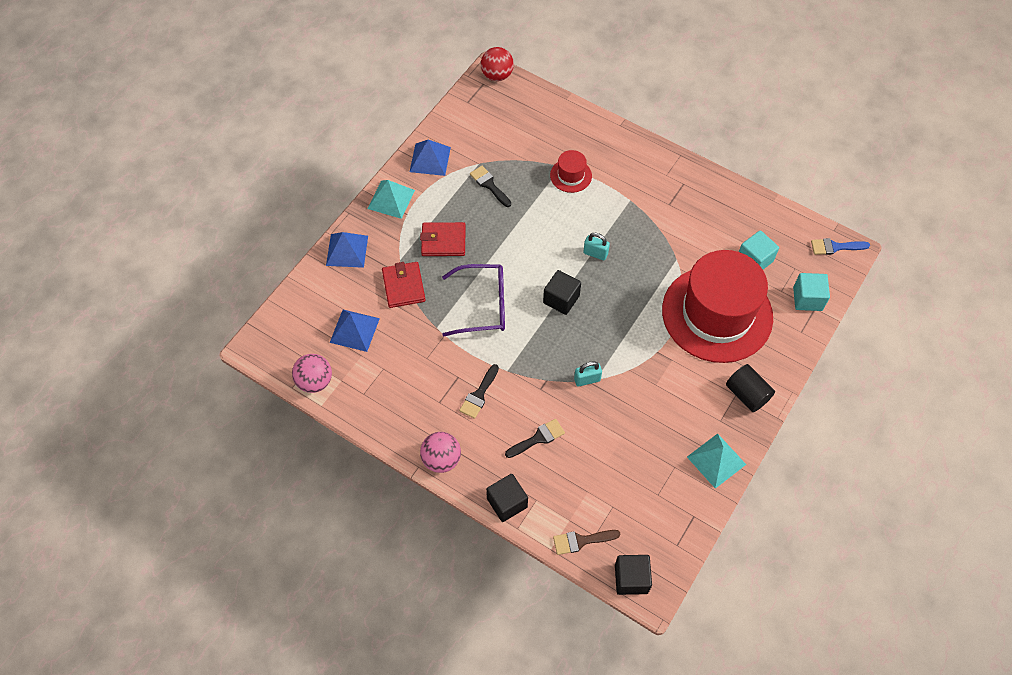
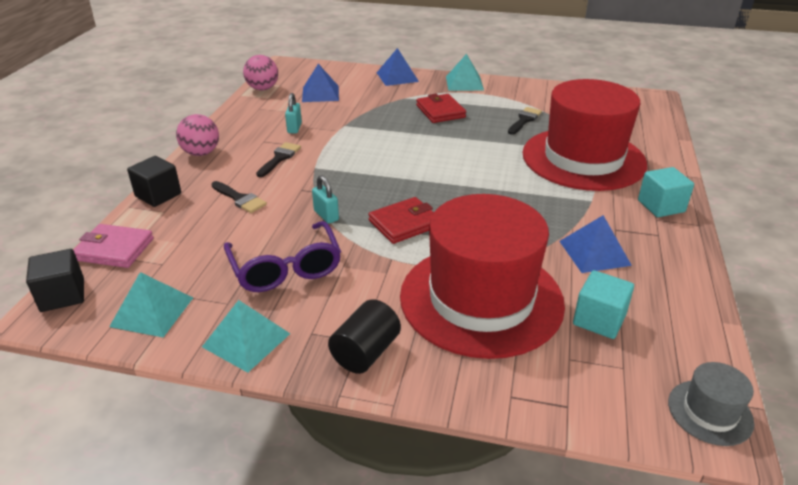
camera: 70 degrees right, 25 degrees down
(404, 286) = (378, 104): red wallet -> red wallet (404, 223)
(430, 159) = (523, 90): blue pyramid -> blue pyramid (594, 253)
(479, 395) = (279, 158): black brush -> black brush turned 105 degrees clockwise
(483, 305) = (383, 142): purple glasses -> purple glasses (286, 268)
(497, 75) = (656, 101): red ball -> none
(561, 299) = (420, 181): black cube -> none
(571, 175) = (583, 159): red hat -> red hat, size x2.45
(581, 541) = (114, 249): brown brush -> pink wallet
(595, 253) = (496, 191): turquoise padlock -> turquoise padlock (294, 128)
(669, 517) = (152, 312): none -> turquoise pyramid
(807, 299) = (578, 393): turquoise cube -> turquoise cube (661, 206)
(835, 247) = (710, 412): blue brush -> grey hat

